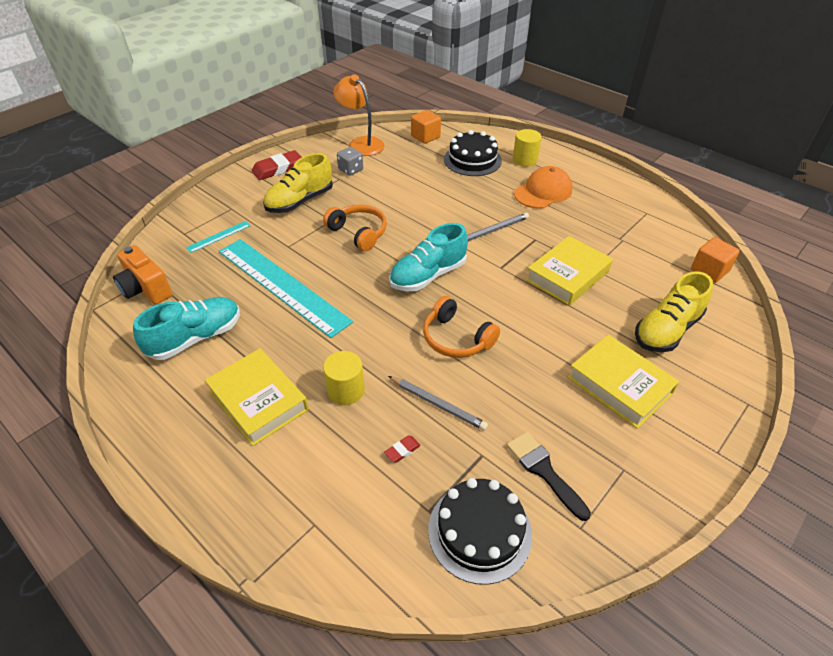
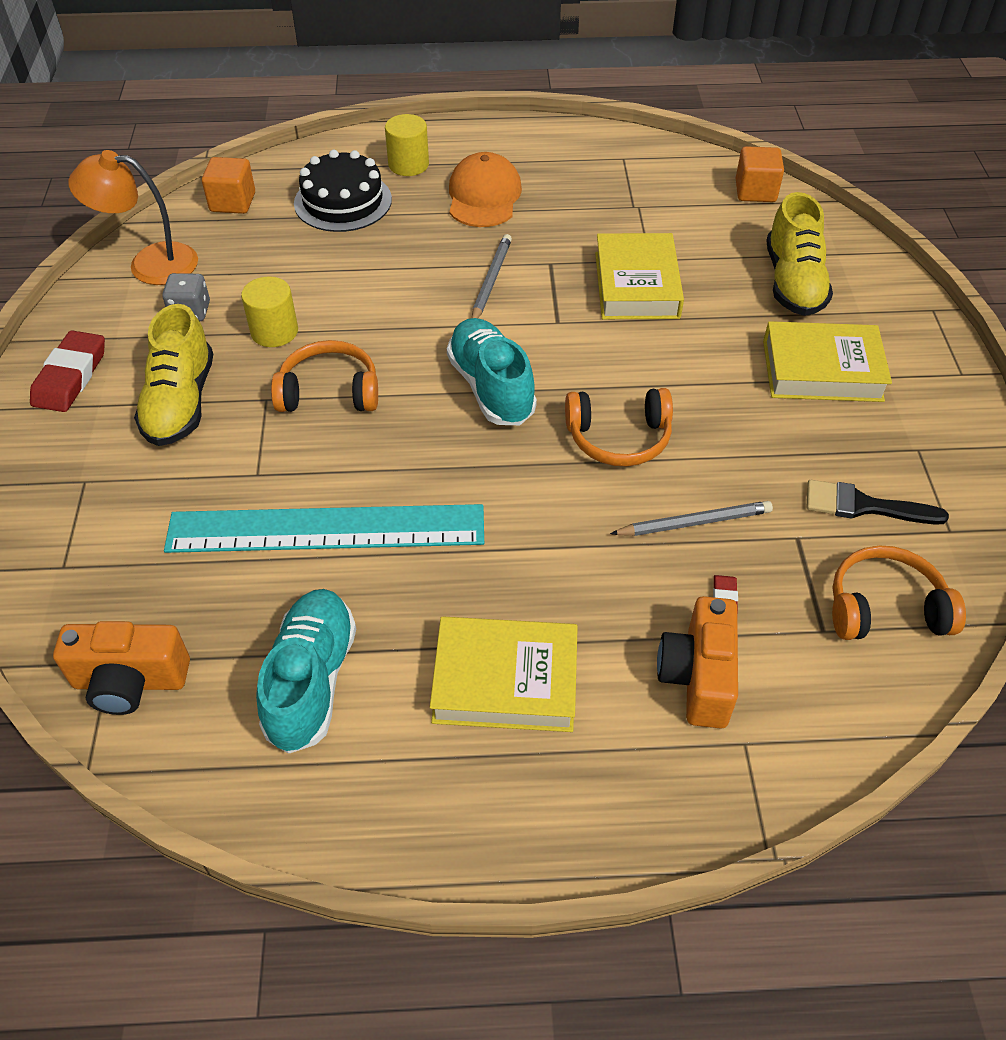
camera: 45 degrees left, 5 degrees up
(219, 236) = (129, 532): turquoise ruler -> none
(337, 474) = (698, 677): none -> orange camera
(346, 390) = (584, 587): yellow cylinder -> yellow cylinder (274, 331)
(428, 275) = (491, 387): turquoise shoe -> turquoise shoe turned 150 degrees clockwise
(479, 531) = (885, 608): black cake -> orange headphones

